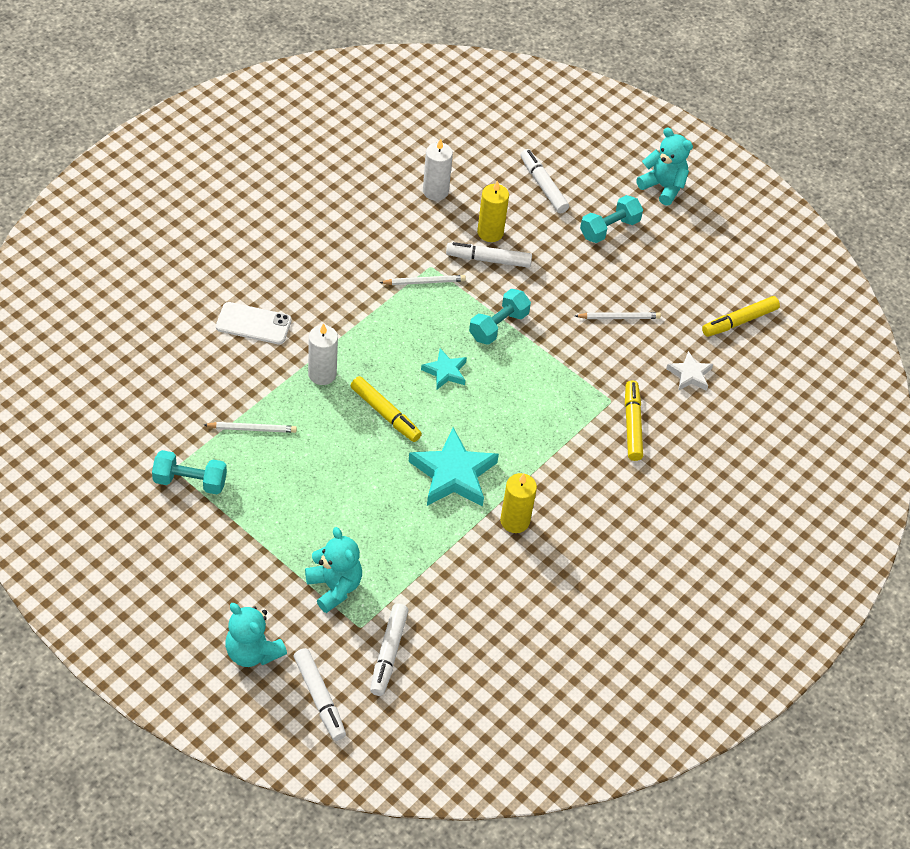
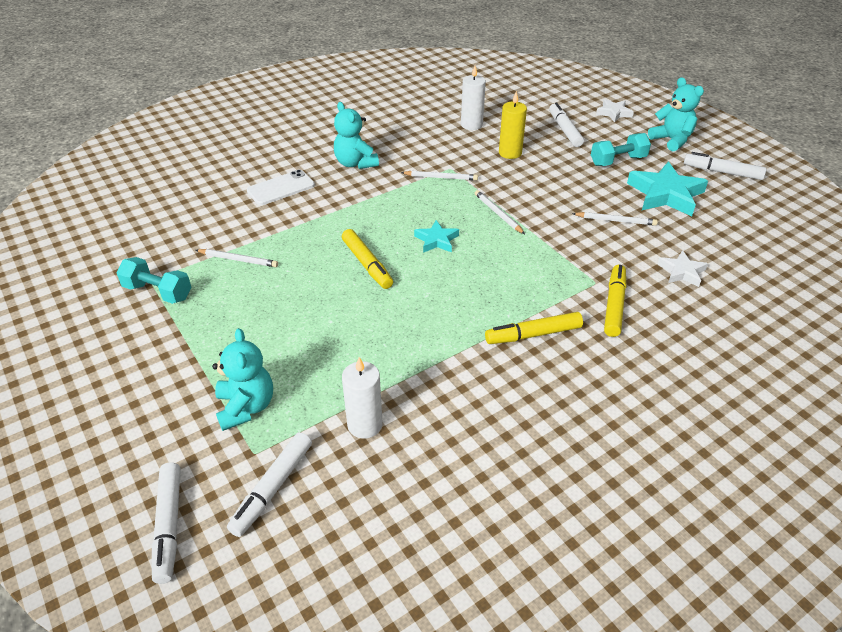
camera: 20 degrees right, 10 degrees down
(252, 652) = (124, 458): turquoise teddy bear -> turquoise teddy bear (355, 163)
(253, 324) = (281, 188): white phone -> white phone turned 60 degrees counterclockwise
(322, 374) = (322, 228): white candle -> white candle (365, 425)
(453, 474) = (414, 322): turquoise star -> turquoise star (665, 194)
(488, 260) = (503, 169): white marker -> white marker (722, 172)
(498, 326) = (498, 214): turquoise dumbbell -> white pencil
(515, 521) = (465, 373): yellow candle -> none
(594, 149) = (613, 113): none -> white star
(739, 321) = (737, 237): yellow marker -> yellow marker (533, 334)

